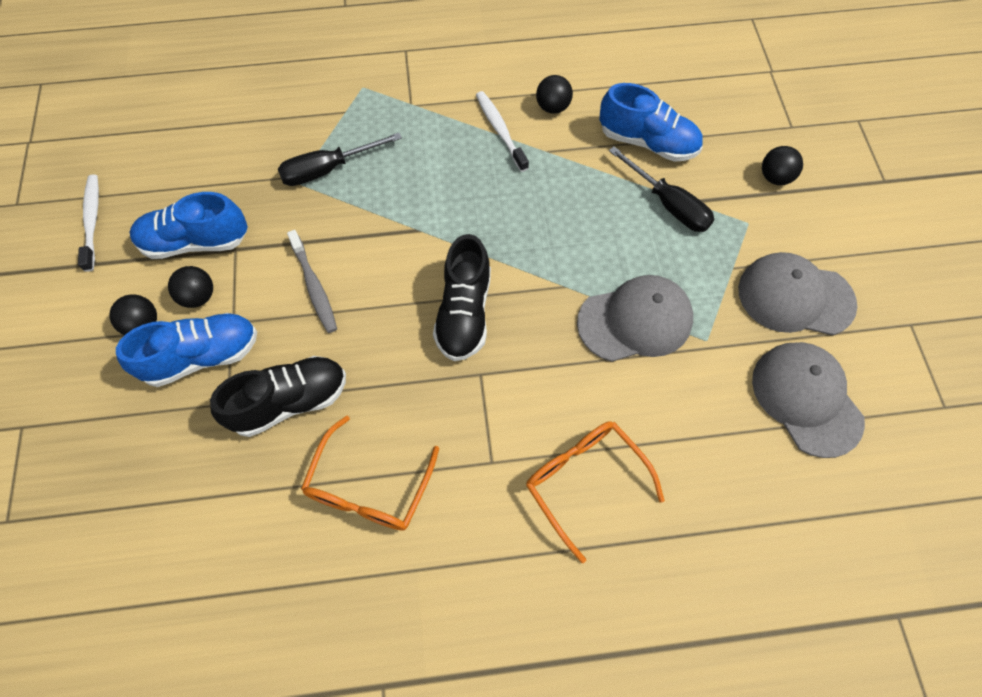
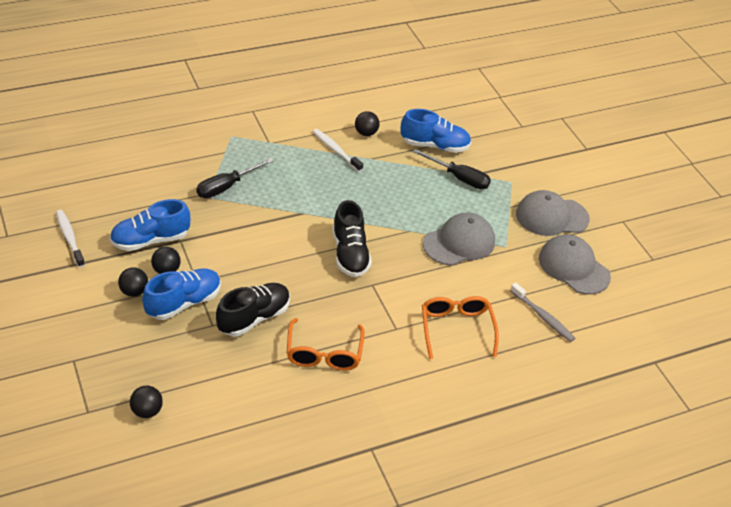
camera: 20 degrees left, 20 degrees down
(314, 286) = (244, 253): grey toothbrush -> grey toothbrush (543, 317)
(584, 481) = (456, 328): orange glasses -> orange glasses turned 45 degrees clockwise
(775, 177) = (520, 155): black ball -> black ball (147, 411)

